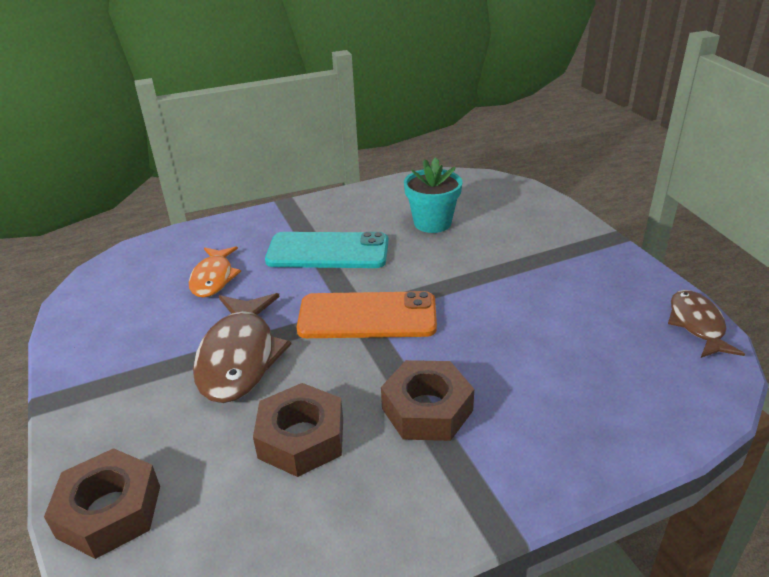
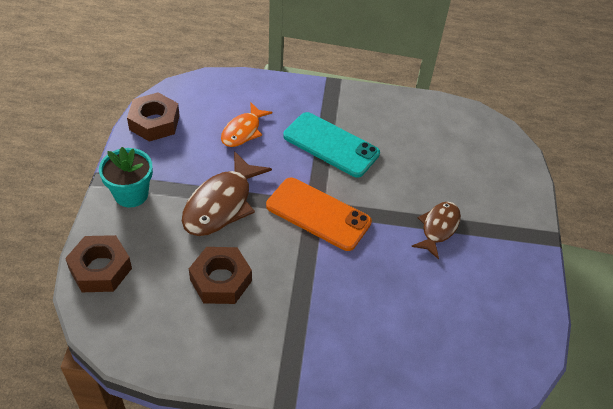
camera: 25 degrees right, 15 degrees up
(427, 409) = (304, 302): brown nut -> brown nut (154, 122)
(432, 223) = (423, 155): turquoise flower pot -> turquoise flower pot (131, 194)
(697, 325) = (534, 341): brown fish -> brown fish (438, 228)

